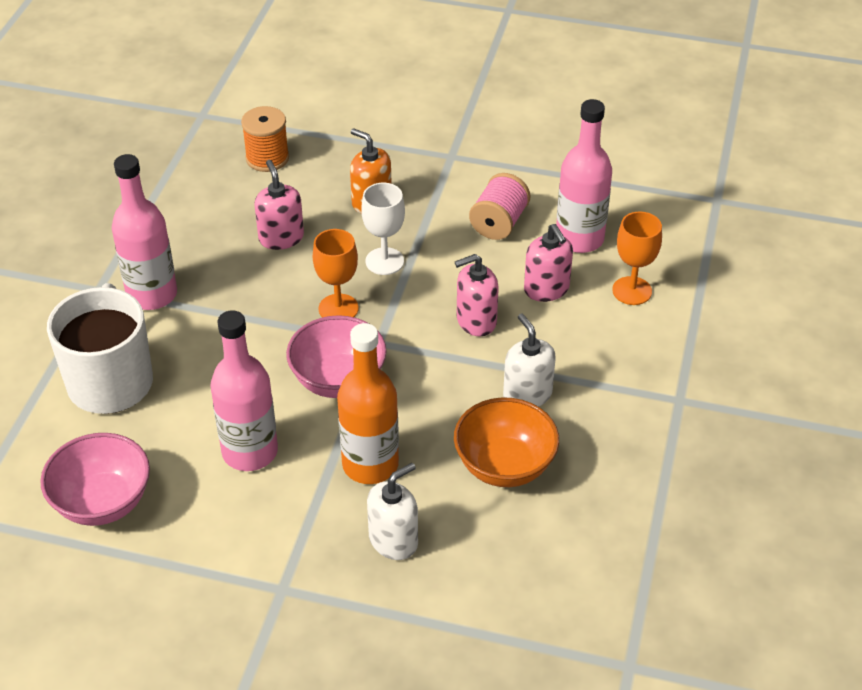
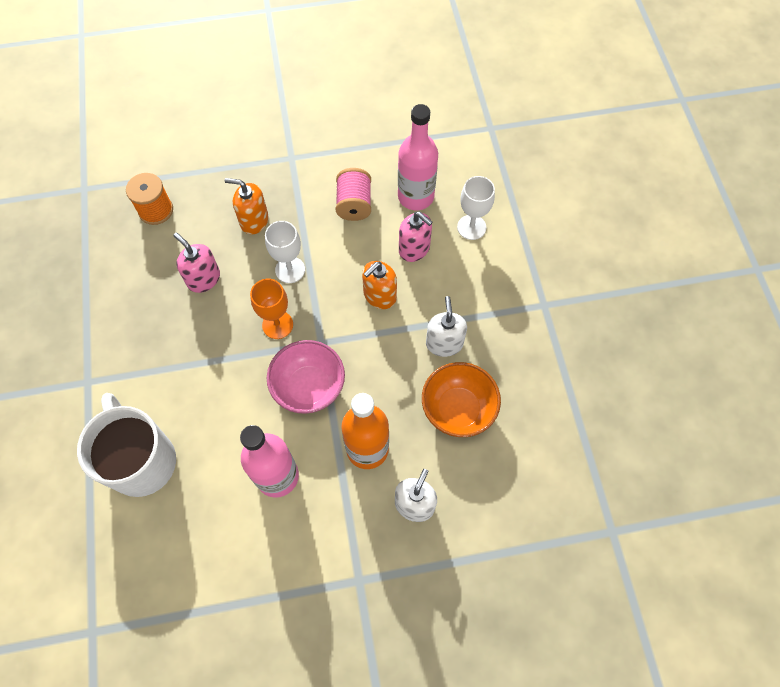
camera: 25 degrees left, 20 degrees up
(103, 503) = (192, 569): pink bowl -> none
(152, 295) = (132, 369): pink bottle -> none
(476, 321) = (379, 295): pink soap dispenser -> orange soap dispenser
(527, 394) = (444, 343): white soap dispenser -> white soap dispenser turned 45 degrees clockwise
(632, 291) = (471, 227): orange goblet -> white goblet

